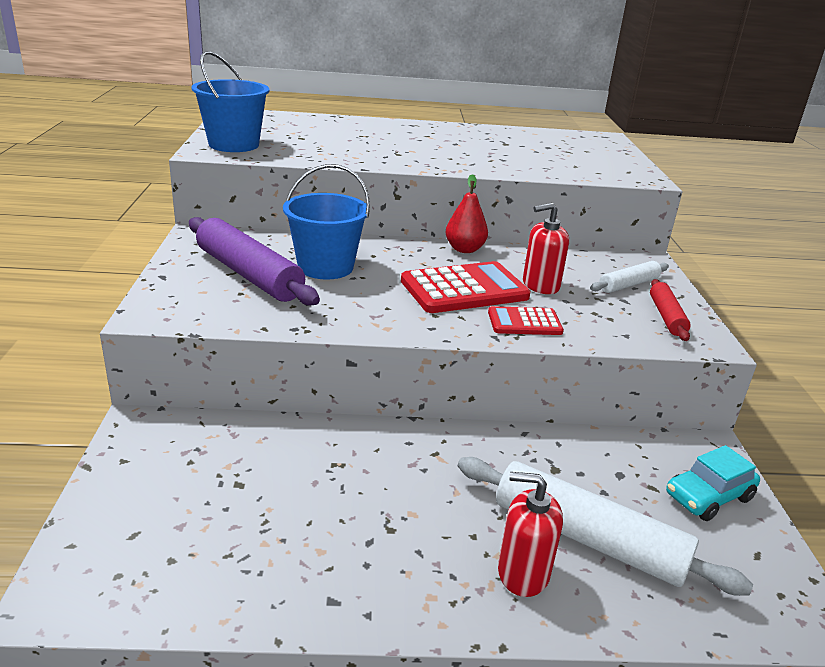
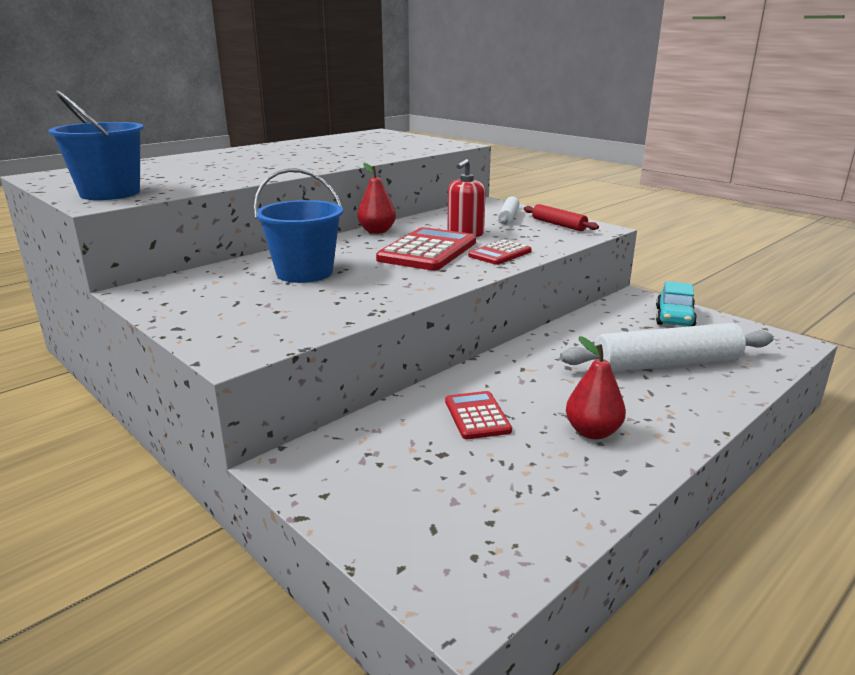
camera: 40 degrees left, 5 degrees down
(249, 274) = (253, 298): purple rolling pin -> none
(318, 471) = (477, 416): none -> red calculator
(379, 551) = (592, 432): none -> red pear
(523, 573) = (671, 396): red soap dispenser -> none

